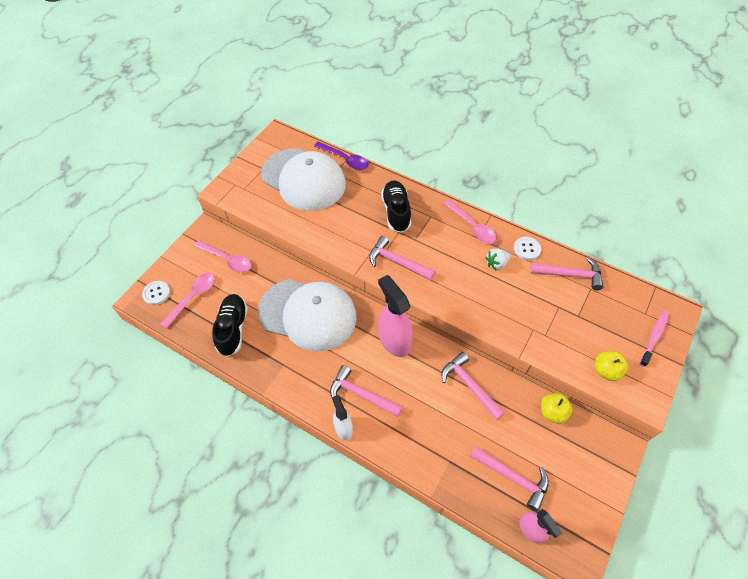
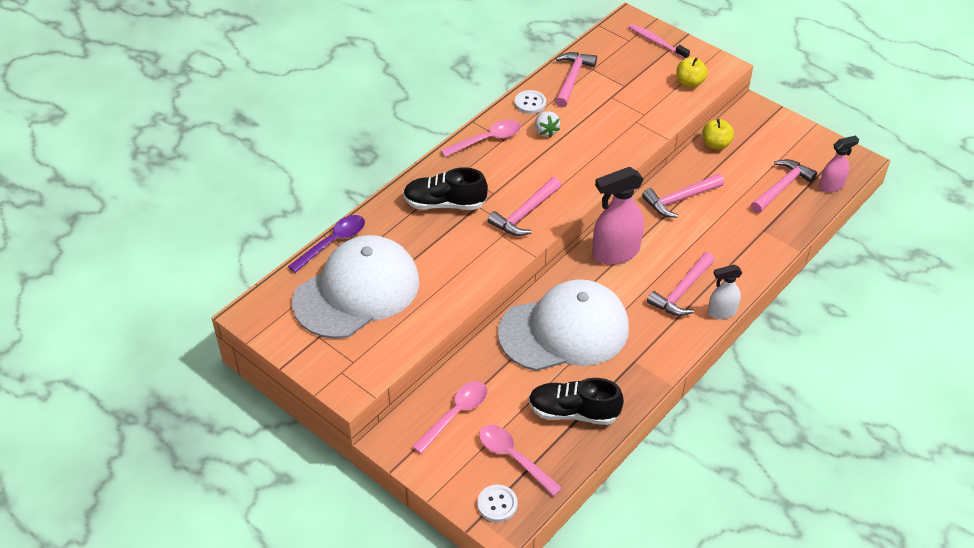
camera: 80 degrees left, 10 degrees down
(308, 314) = (564, 330): white cap -> white cap turned 45 degrees clockwise

